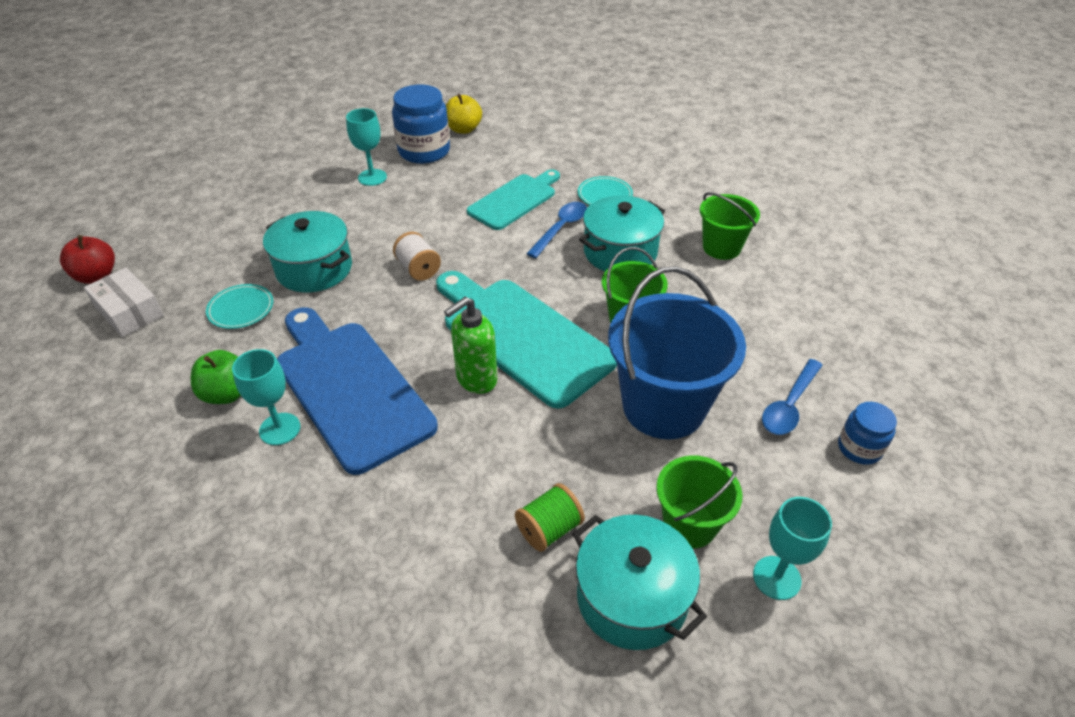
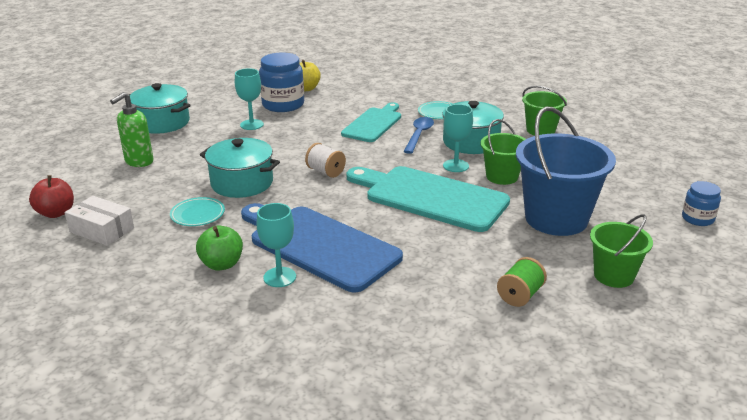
camera: 15 degrees left, 15 degrees down
(476, 379) = (412, 226): green soap dispenser -> green soap dispenser (139, 162)
(632, 597) = (600, 319): turquoise pot -> turquoise pot (162, 123)
(776, 578) = (687, 291): turquoise goblet -> turquoise goblet (456, 166)
(789, 405) = (639, 204): blue spoon -> none

